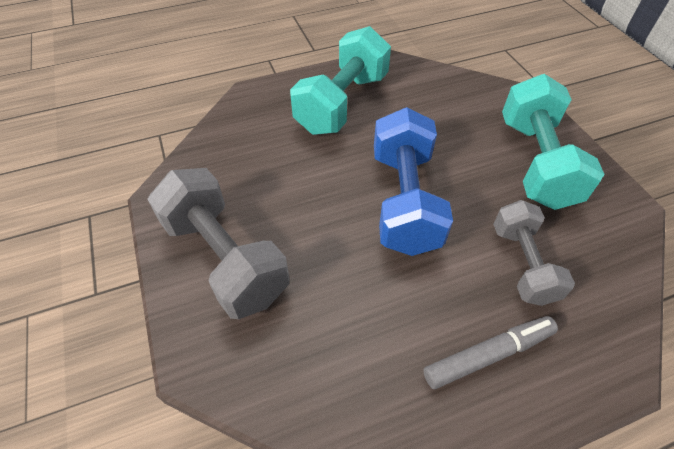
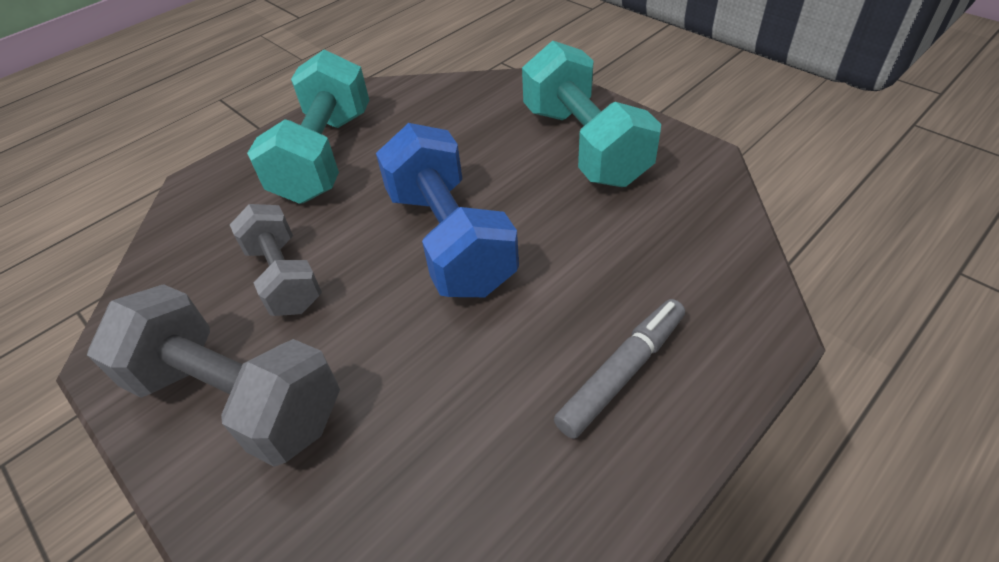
camera: 20 degrees left, 5 degrees down
(522, 264) = (616, 257): grey dumbbell -> grey dumbbell (284, 277)

